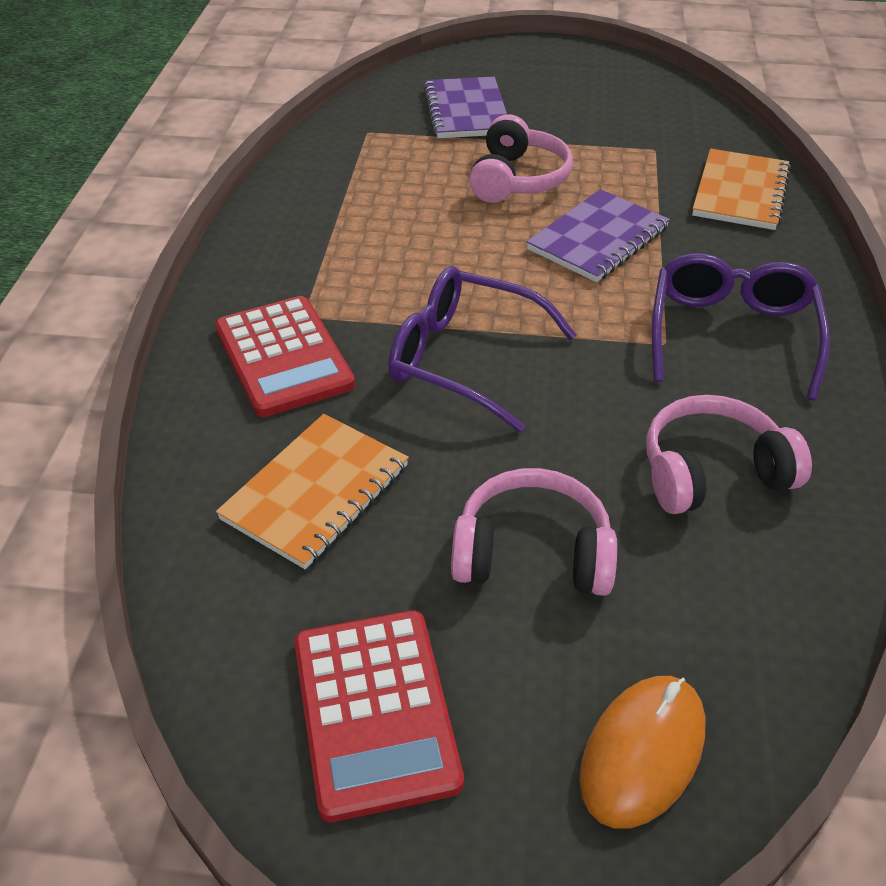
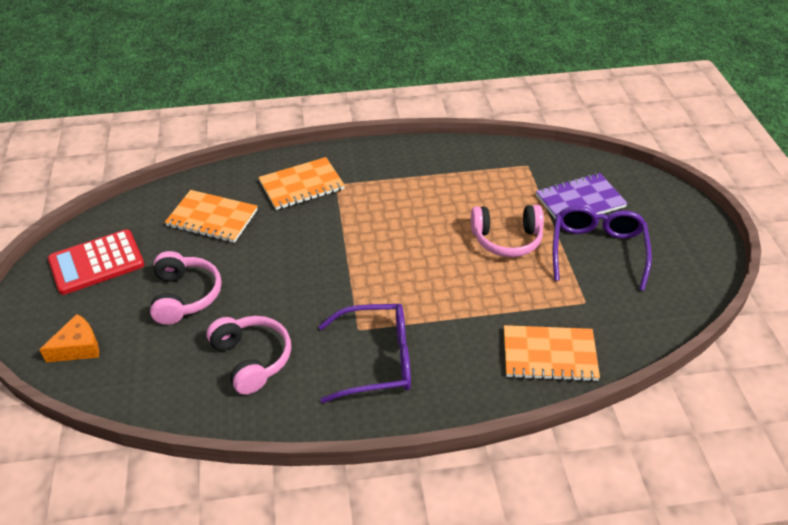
camera: 75 degrees right, 0 degrees up
(284, 357) = (302, 185): red calculator -> orange notebook
(466, 359) = (318, 249): purple glasses -> purple glasses (597, 251)
(598, 239) = (455, 286): purple notebook -> none
(642, 752) = (78, 347): orange mouse -> orange cheese

